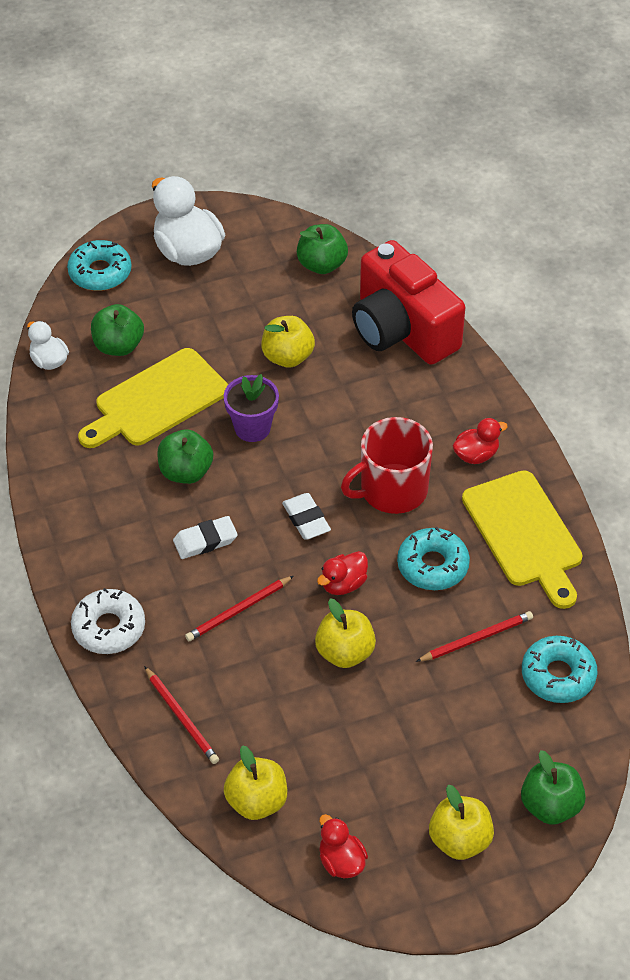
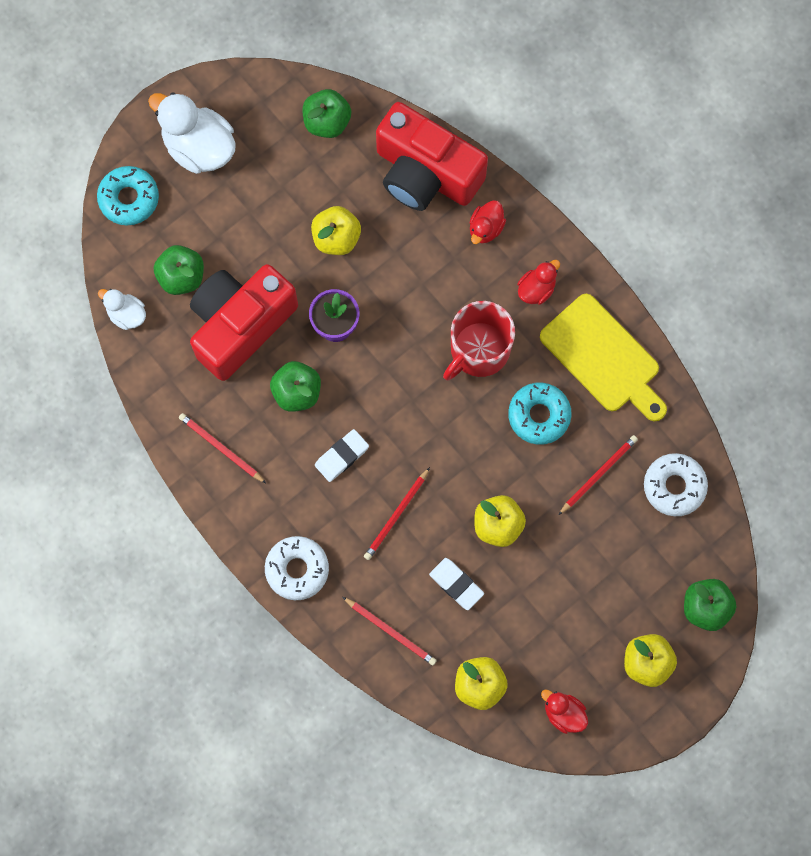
camera: 20 degrees left, 25 degrees up
(84, 497) = (221, 448): none -> red pencil
(156, 401) = (240, 325): yellow cutting board -> red camera
(306, 519) = (417, 405): white eraser -> white eraser (456, 584)
(343, 584) = (472, 459): red duck -> red duck (486, 228)
(558, 675) = (674, 486): turquoise donut -> white donut

